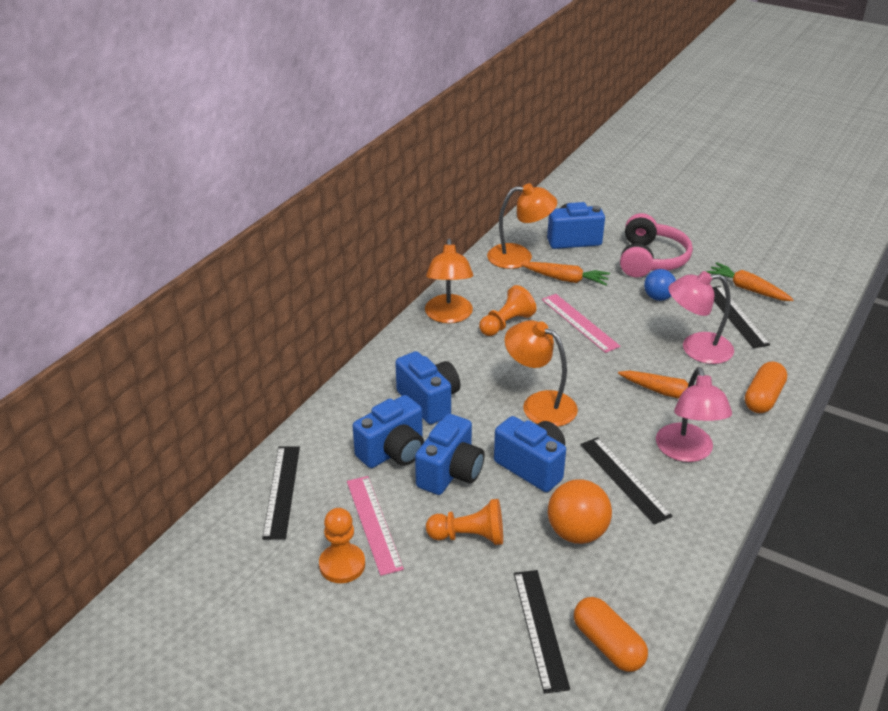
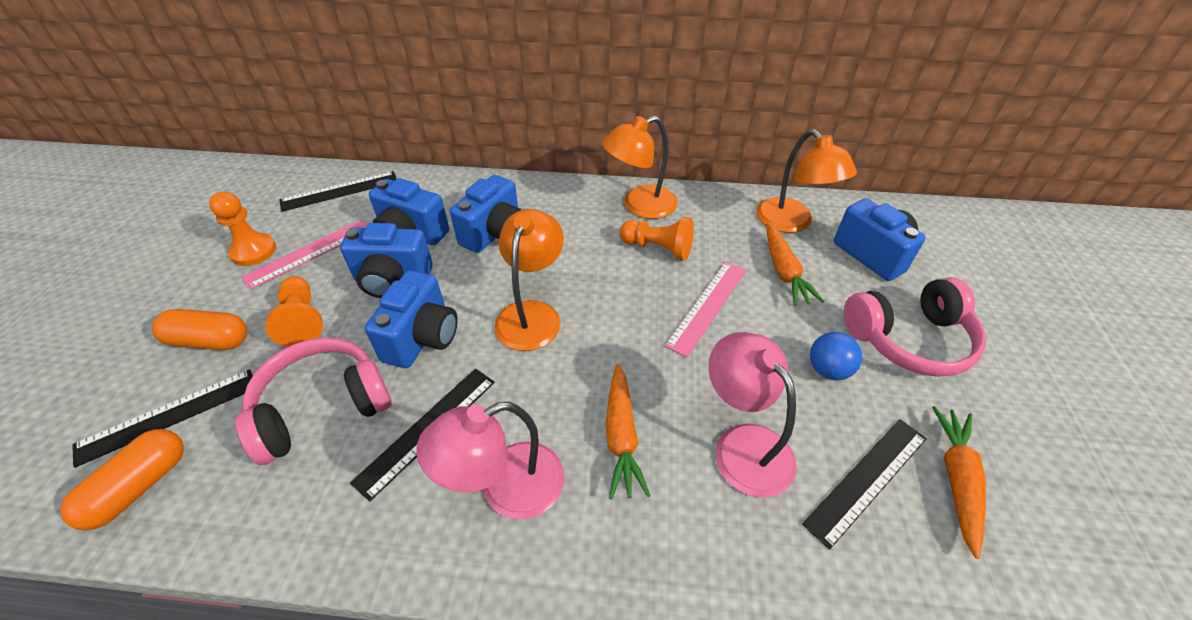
camera: 65 degrees right, 10 degrees up
(577, 532) = (322, 407): orange ball -> pink headphones
(763, 398) = (682, 568): orange capsule -> orange capsule (210, 341)

